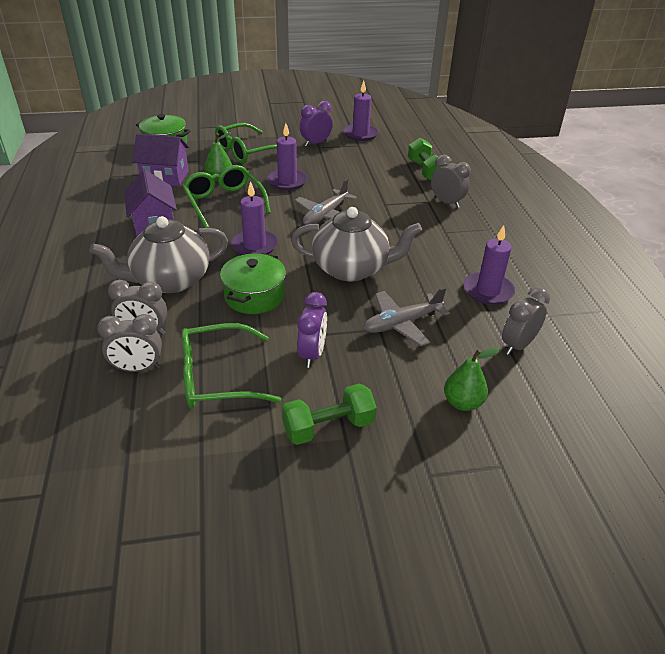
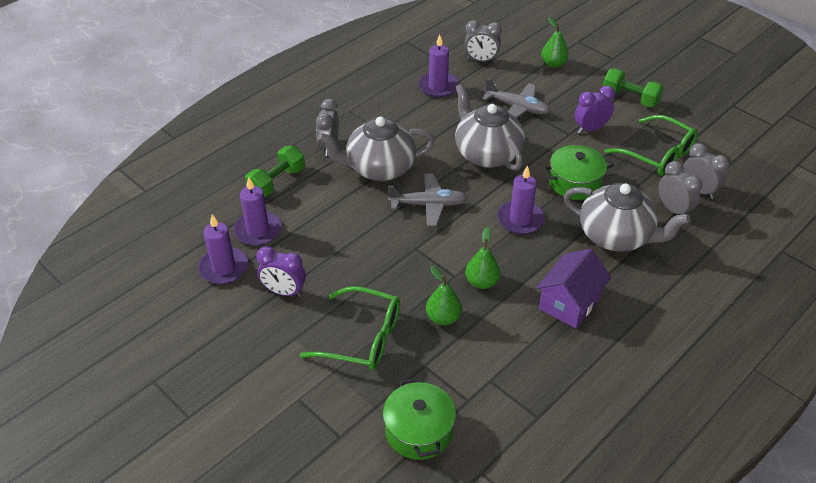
camera: 125 degrees left, 5 degrees up
(165, 177) = (488, 365): purple house -> none
(224, 202) = (482, 282): green glasses -> green pear
(287, 181) = (395, 263): purple candle -> purple candle (258, 230)
(394, 212) = (379, 168): none -> grey teapot

